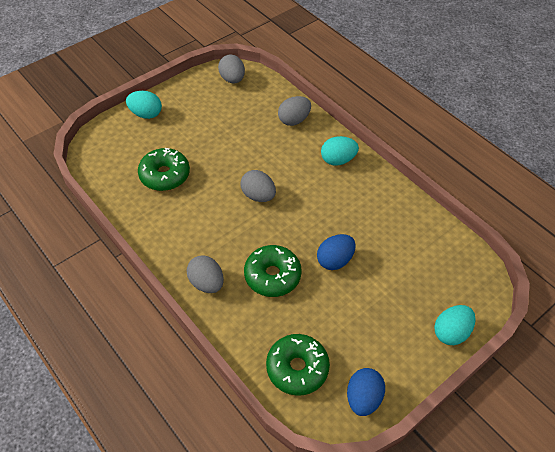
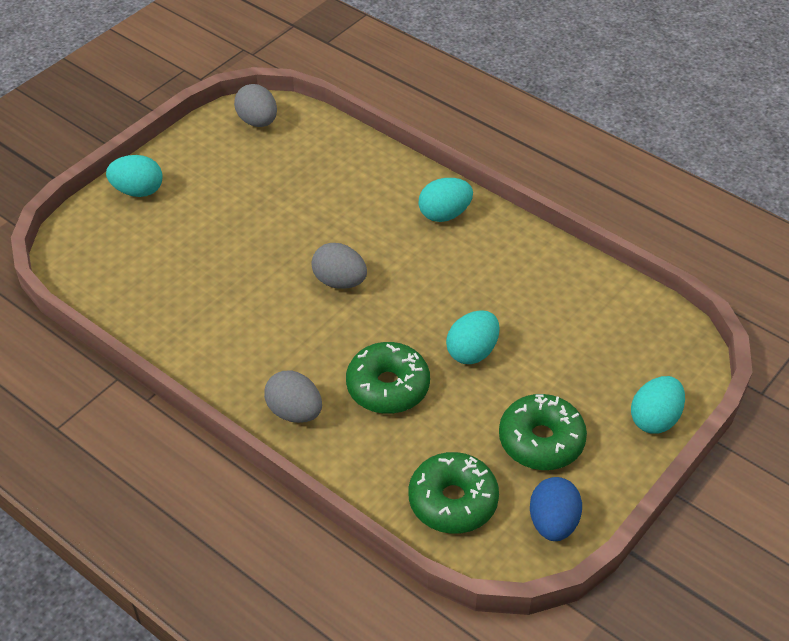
camera: 10 degrees left, 5 degrees down
(165, 175) = (191, 274): green donut -> green donut (541, 441)
(294, 120) = (366, 167): grey egg -> none
(334, 260) = (472, 352): blue egg -> turquoise egg

